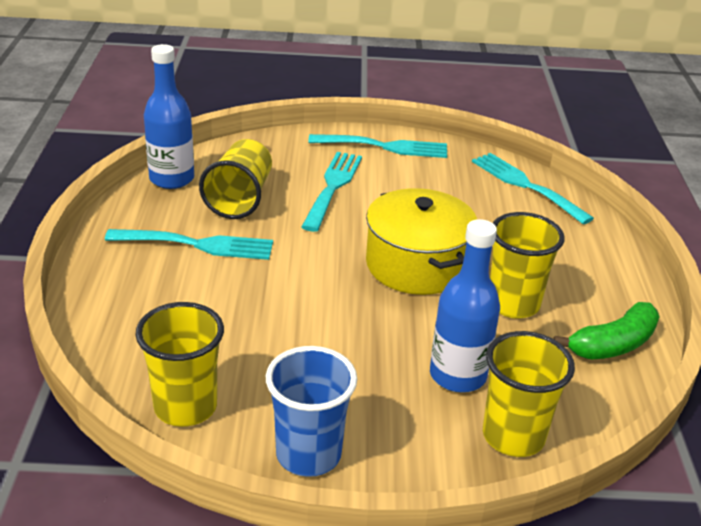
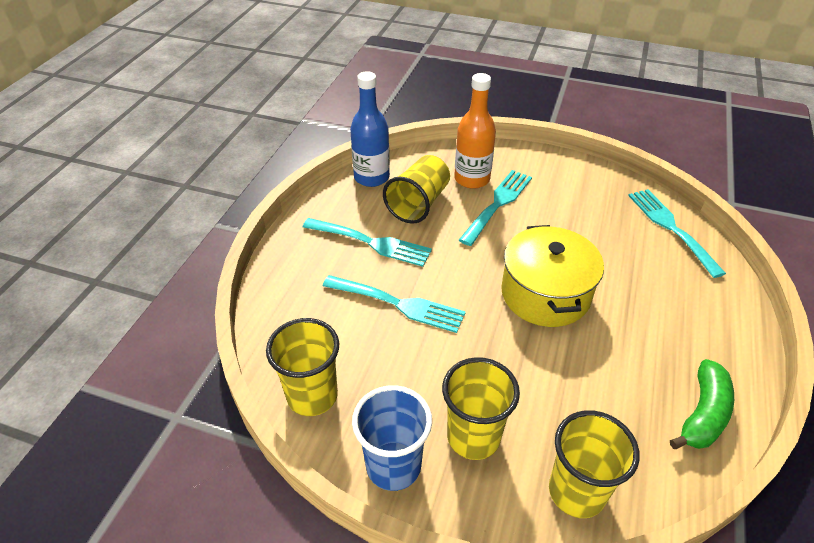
camera: 20 degrees right, 10 degrees up
(293, 166) = (472, 179): none -> orange bottle
(385, 147) = (555, 170): turquoise fork -> turquoise fork (399, 304)
(457, 375) = (546, 415): blue bottle -> none
(513, 304) = (620, 351): yellow cup -> yellow cup (473, 437)
(612, 345) = (703, 414): green banana -> green banana turned 45 degrees counterclockwise

